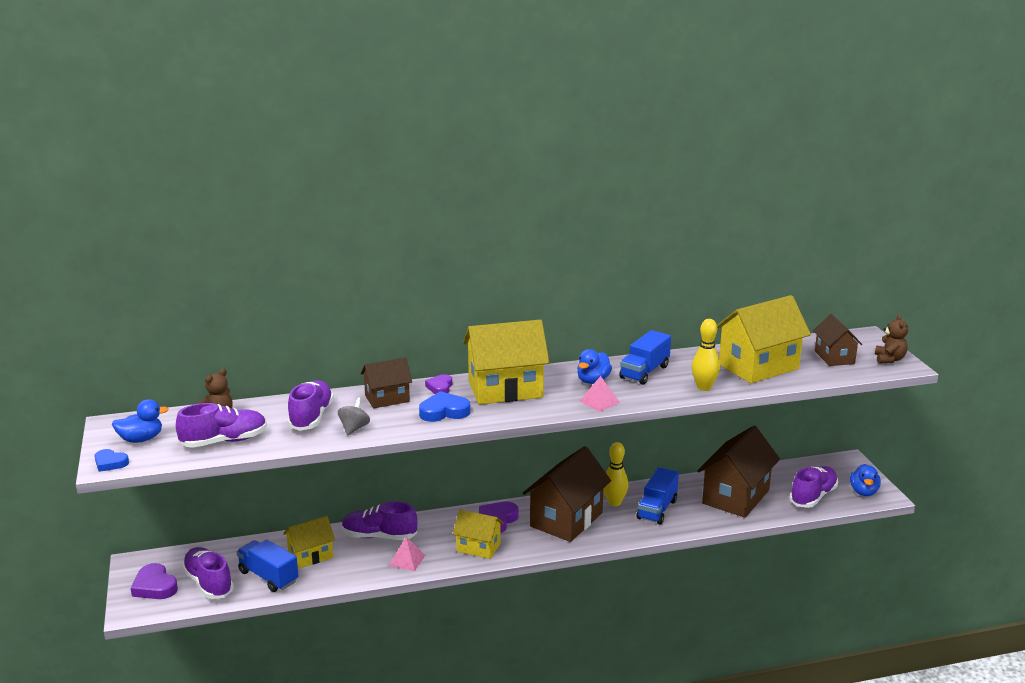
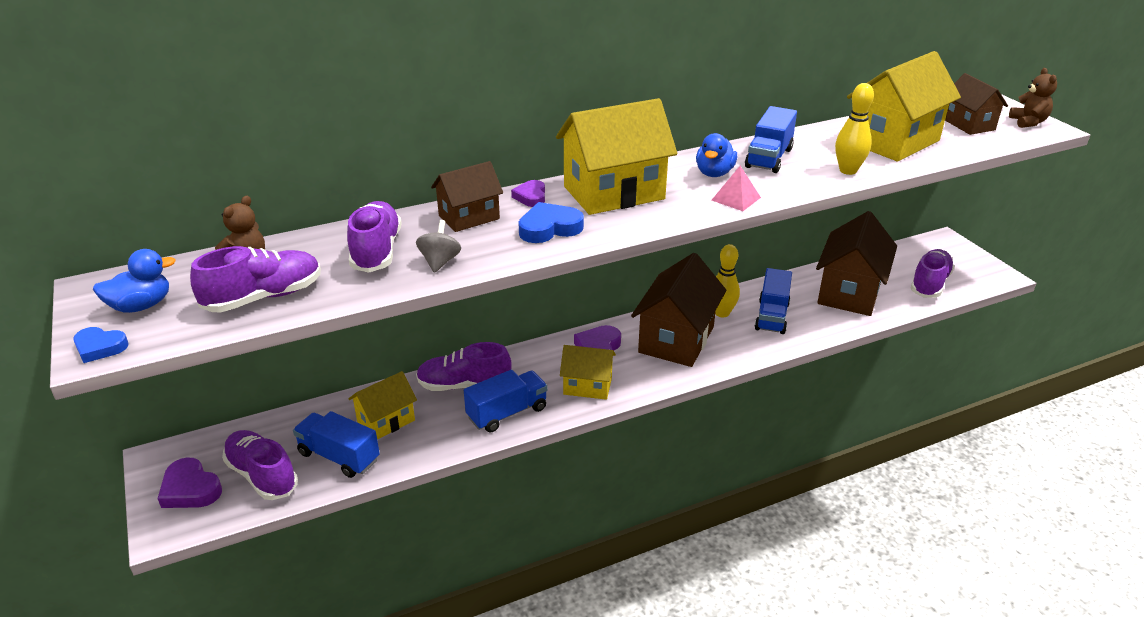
camera: 10 degrees left, 10 degrees up
(407, 560) = (507, 413): pink pyramid -> blue truck
(863, 492) = (978, 273): blue duck -> none

